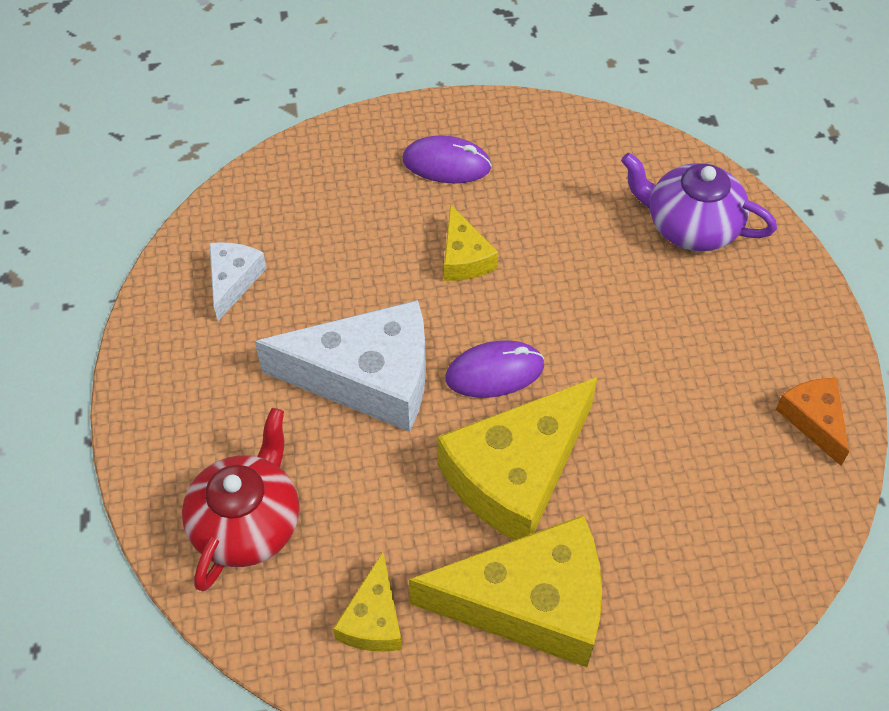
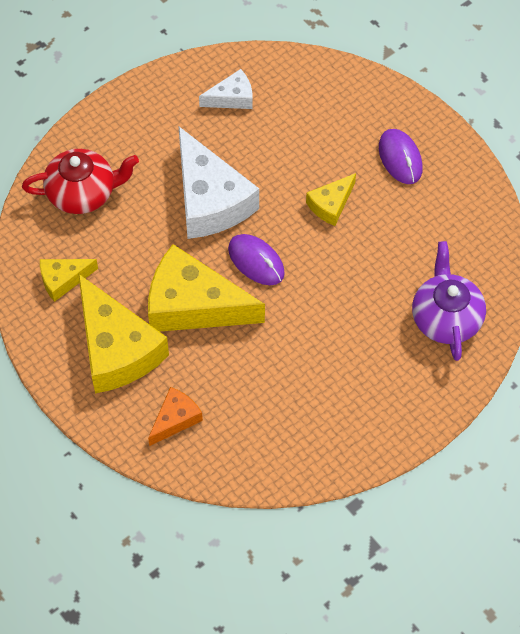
camera: 60 degrees right, 5 degrees up
(813, 420) = (333, 447): orange cheese -> orange cheese (175, 419)

